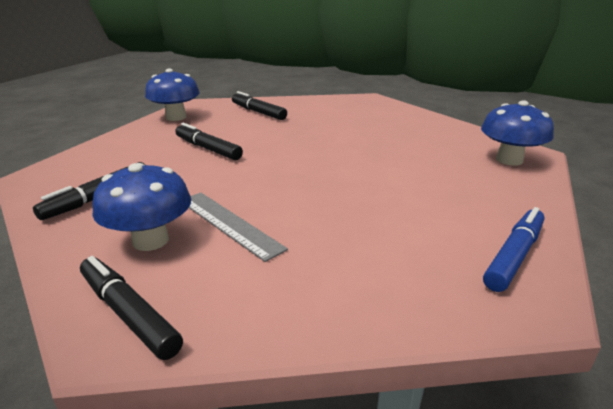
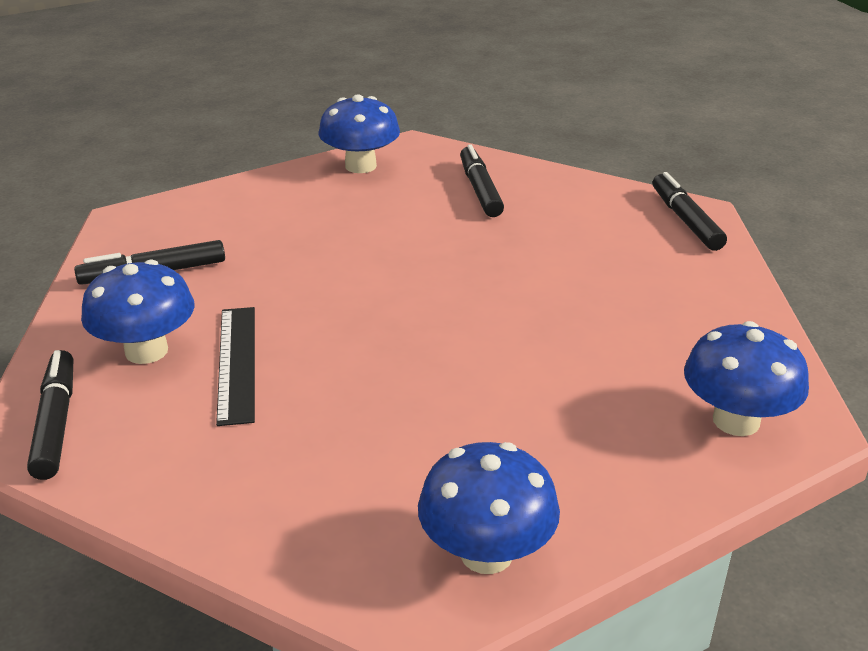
camera: 35 degrees right, 5 degrees up
(208, 149) = (337, 239): black marker -> black marker (685, 220)
(229, 223) = (237, 363): grey ruler -> black ruler
(514, 256) = (486, 553): blue marker -> blue mushroom

